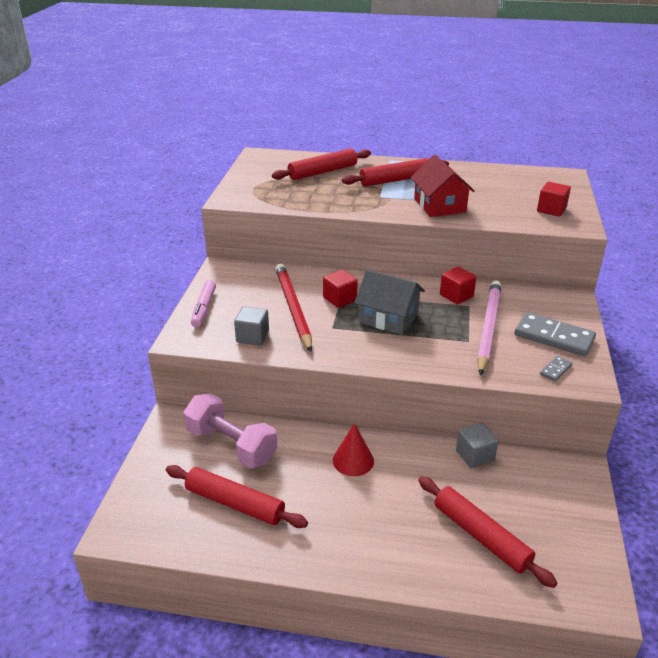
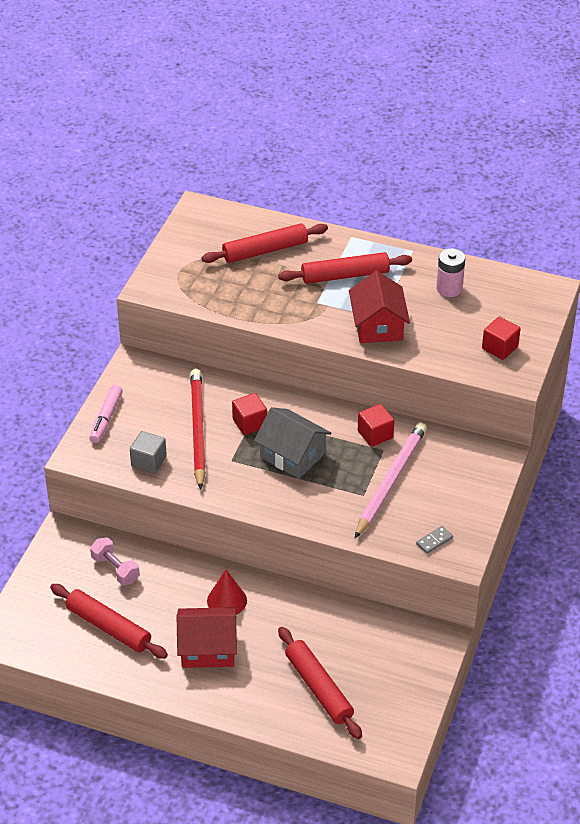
camera: 10 degrees right, 10 degrees up
(231, 445) = (115, 569): pink dumbbell -> pink dumbbell, size x0.59
(347, 510) = (208, 648): none -> red house
(475, 455) = (345, 611): grey cube -> none
(485, 180) = (449, 288): none -> pink battery
(554, 337) = (453, 502): grey domino -> none

